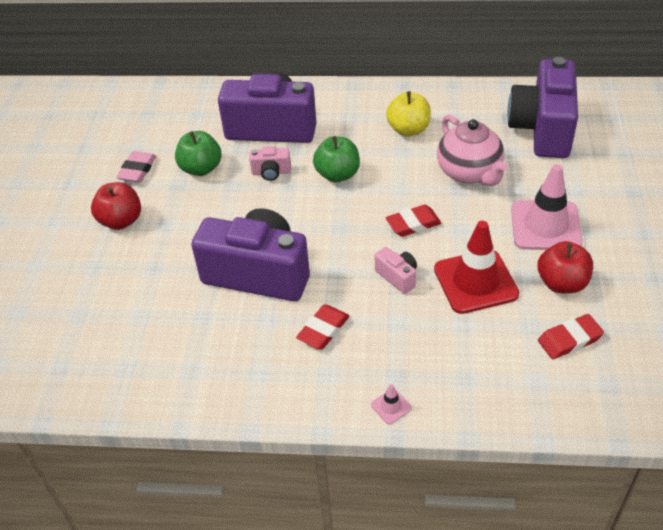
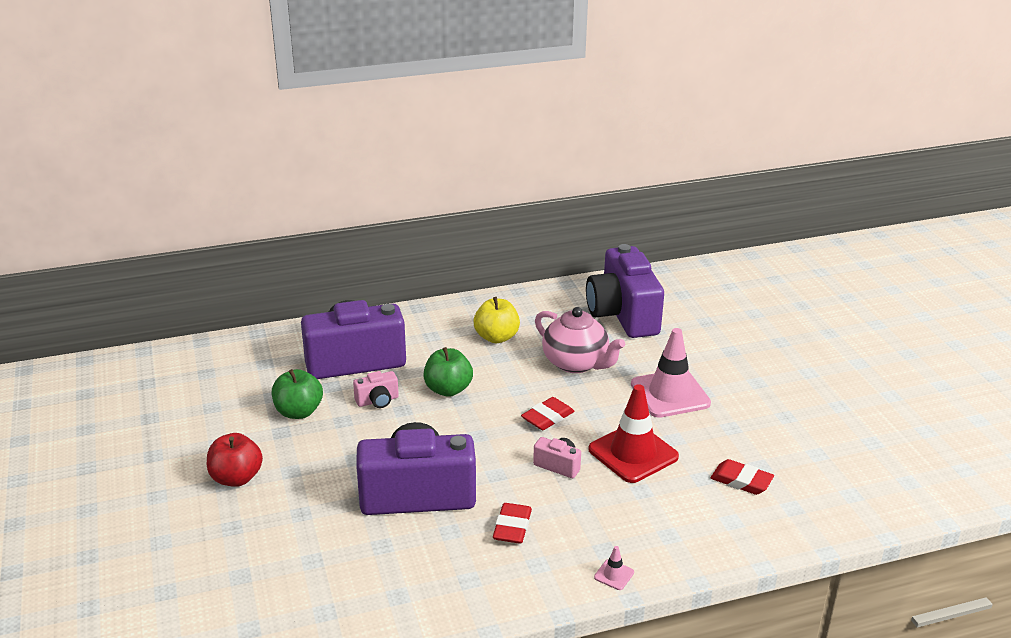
camera: 25 degrees left, 15 degrees down
(137, 170) = (226, 427): pink eraser -> none
(561, 283) = (709, 437): red apple -> none
(569, 340) = (741, 481): red eraser -> red eraser turned 75 degrees clockwise

